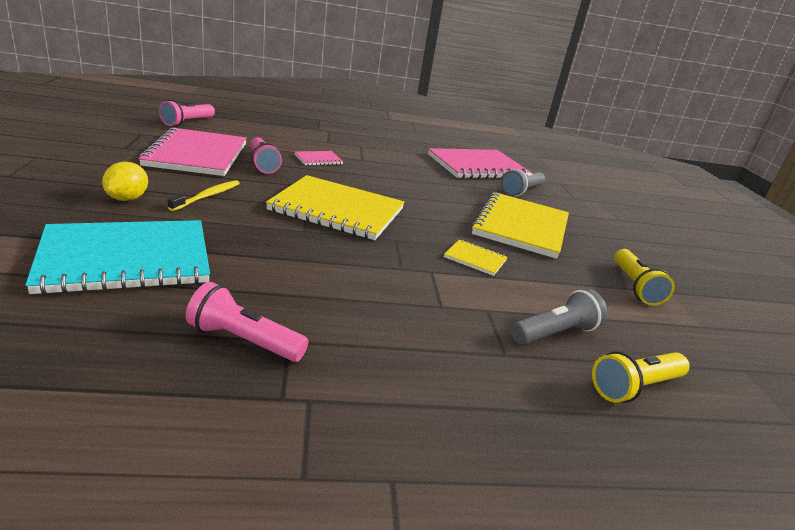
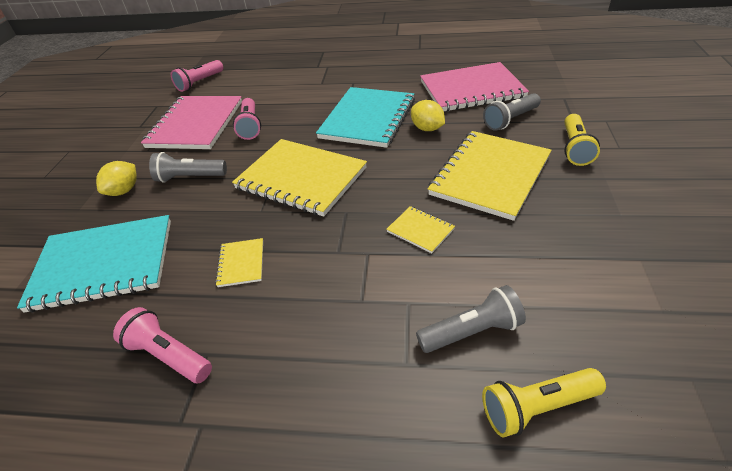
camera: 20 degrees right, 15 degrees up
(208, 196) = (189, 177): yellow toothbrush -> grey flashlight
(299, 270) = (241, 263): none -> yellow notebook
(318, 159) = (304, 110): pink notebook -> none
(387, 174) = (367, 119): none -> turquoise notebook
(448, 188) = (427, 128): none -> yellow lemon
(635, 286) = (597, 254): yellow flashlight -> yellow flashlight (575, 148)

